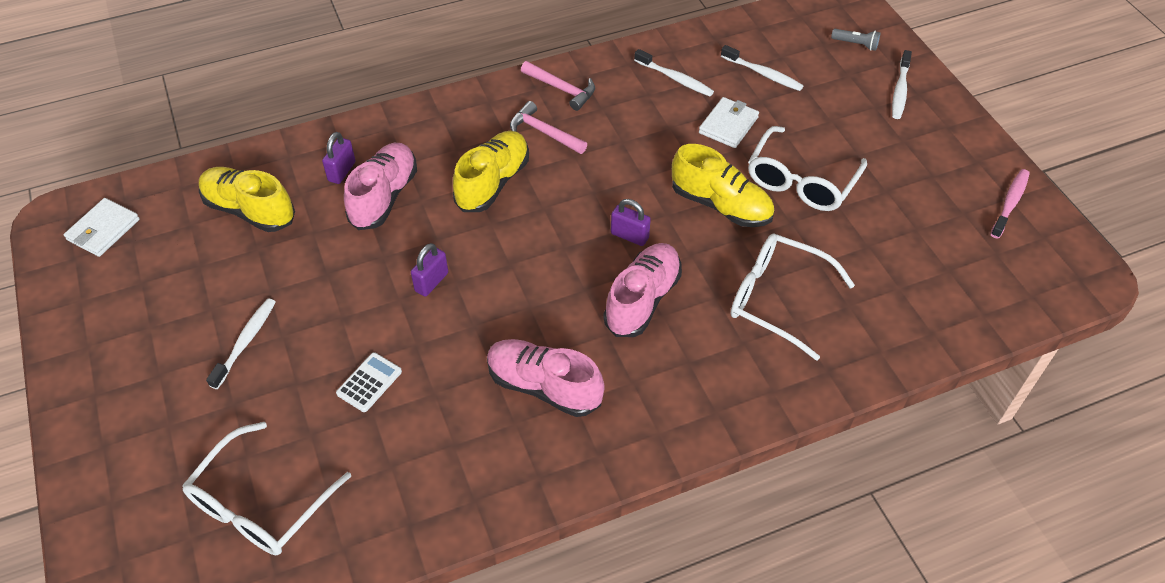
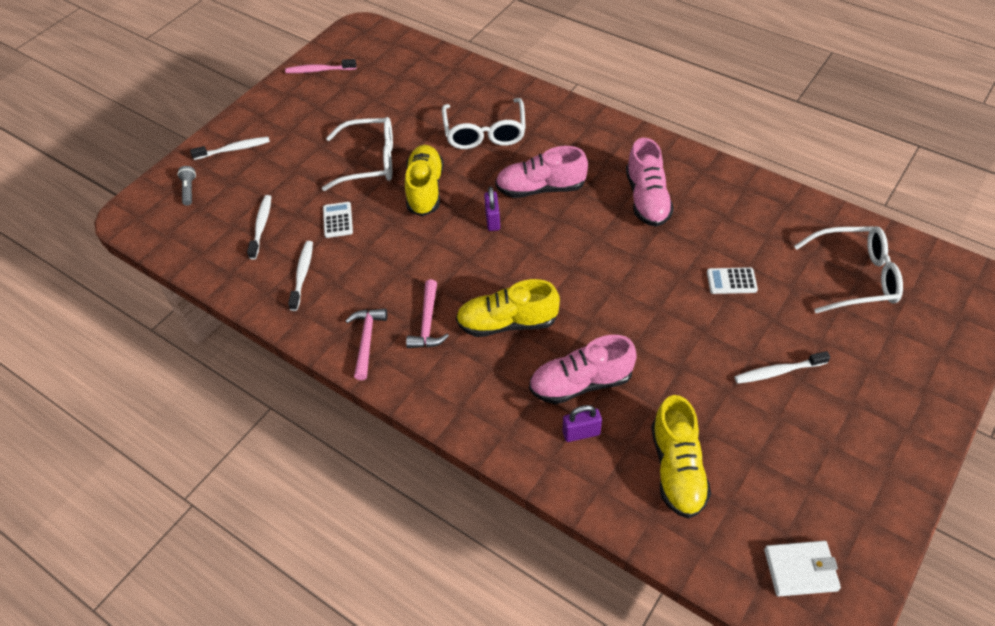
camera: 120 degrees left, 0 degrees up
(431, 282) = (628, 300): purple padlock -> none
(728, 125) = (338, 220): white wallet -> white calculator

